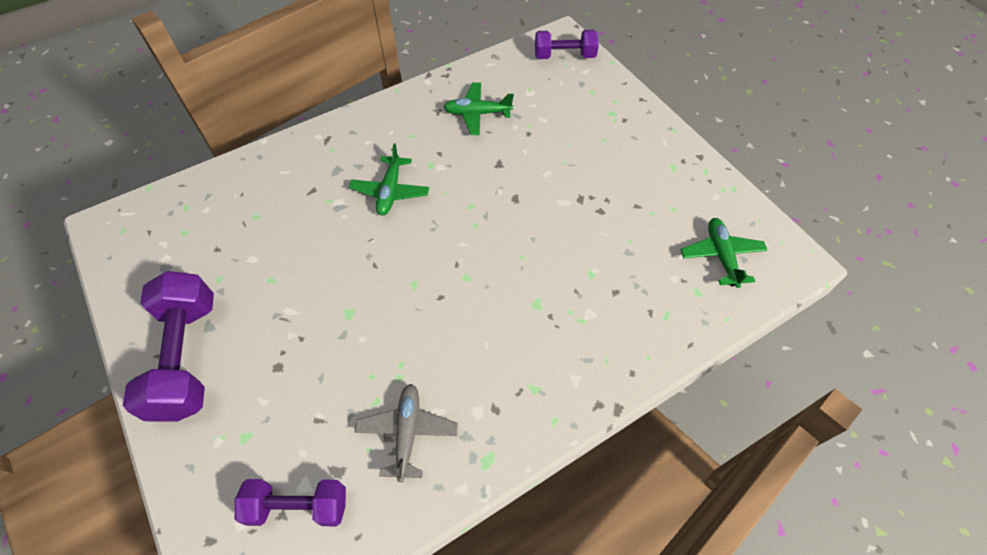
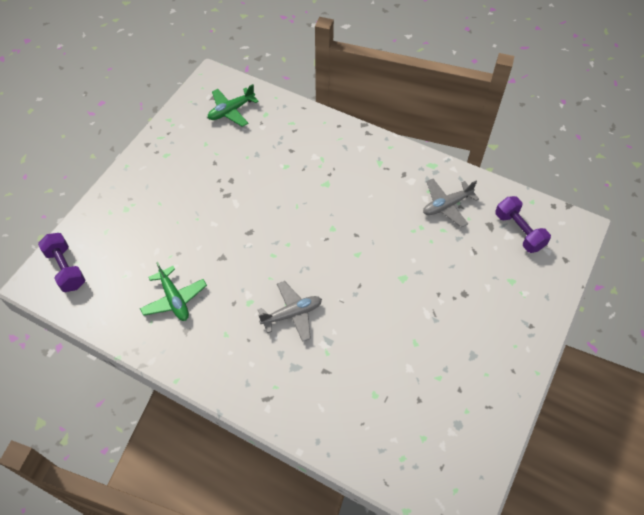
camera: 120 degrees left, 0 degrees up
(187, 357) = (500, 350): purple dumbbell -> none
(390, 191) = (292, 314): green plane -> grey plane

